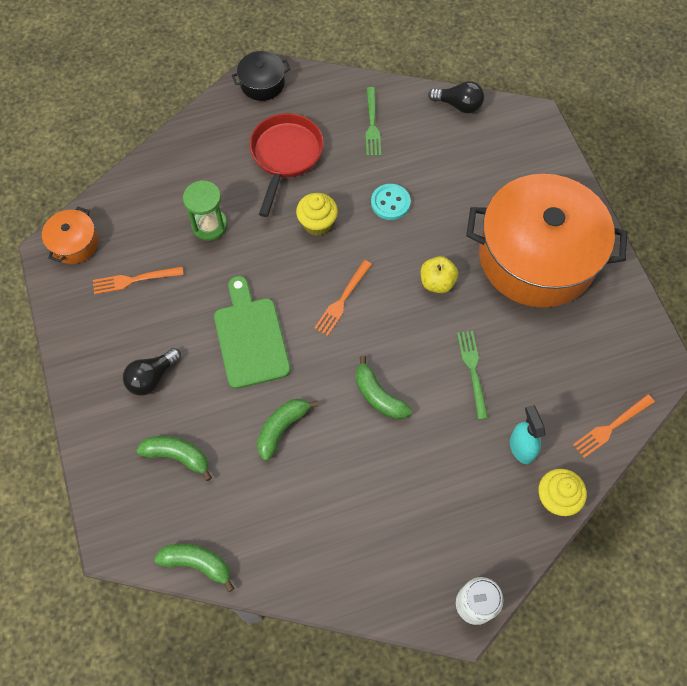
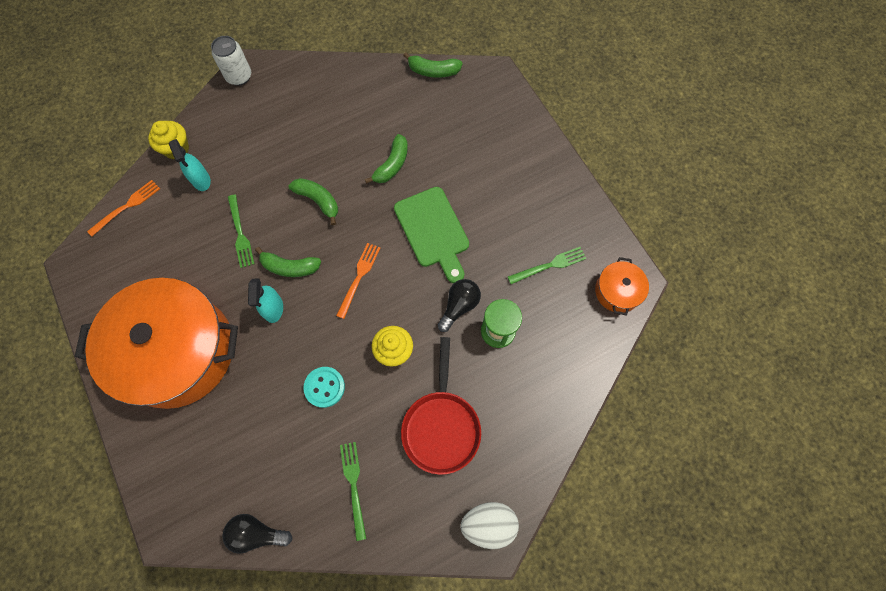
camera: 170 degrees right, 5 degrees up
(133, 280) = (550, 265): orange fork -> green fork
(152, 377) = (505, 186): black light bulb -> black light bulb (459, 306)
(177, 456) = (467, 134): green banana -> green banana (290, 267)
(262, 83) = (488, 523): black pot -> white egg
(437, 282) = (273, 309): yellow apple -> turquoise spray bottle

